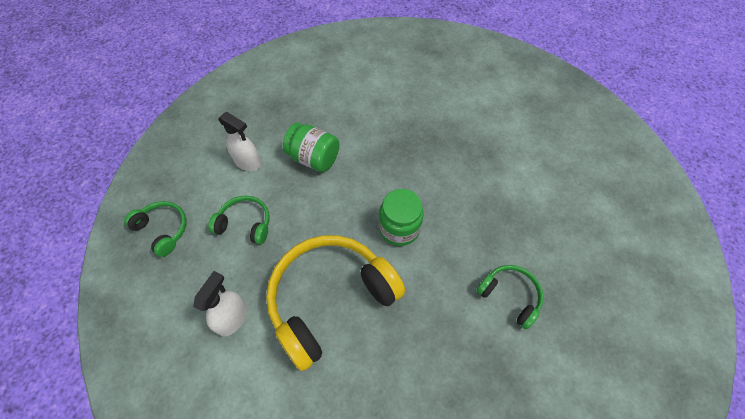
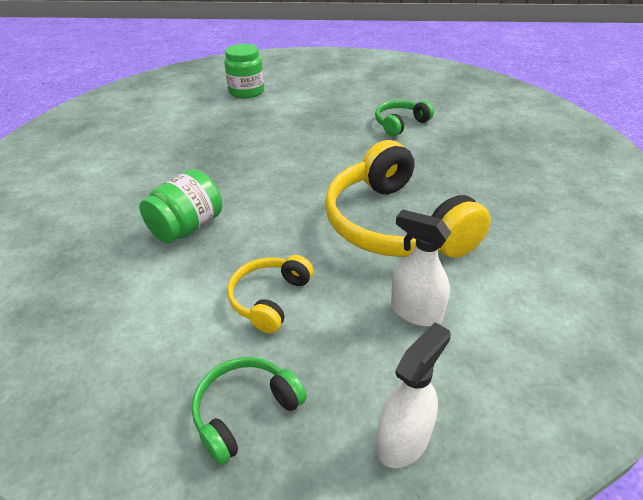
camera: 80 degrees left, 20 degrees down
(245, 224) = (269, 299): green headphones -> yellow headphones
(247, 162) = (156, 295): white spray bottle -> white spray bottle (403, 440)
(399, 228) = (317, 172): green jar -> green jar (246, 92)

